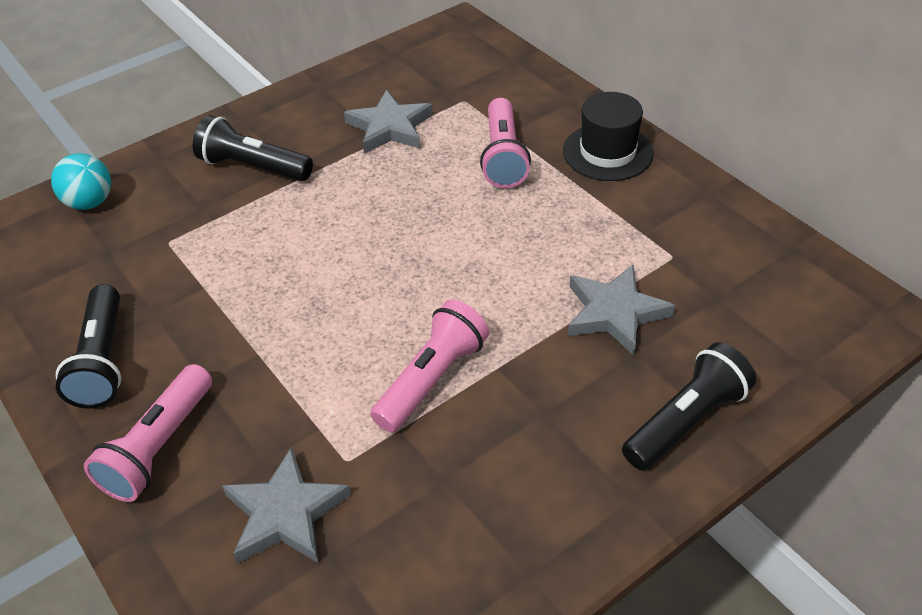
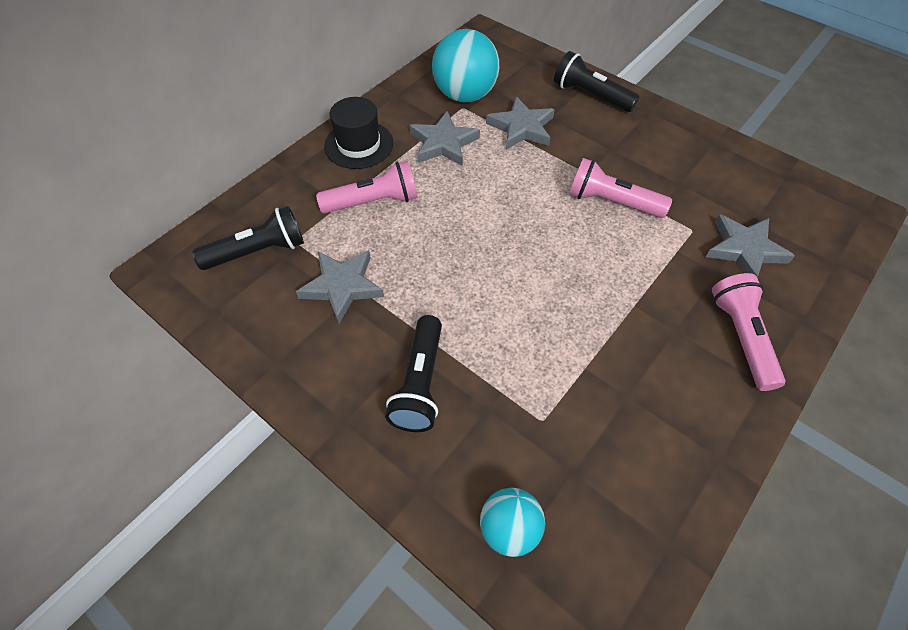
camera: 105 degrees left, 10 degrees up
(102, 360) = (692, 413): black flashlight -> black flashlight (258, 252)
(158, 446) = (741, 337): pink flashlight -> pink flashlight turned 105 degrees counterclockwise
(595, 226) = (443, 143): none -> grey star
(702, 263) = (465, 95): none -> turquoise ball

